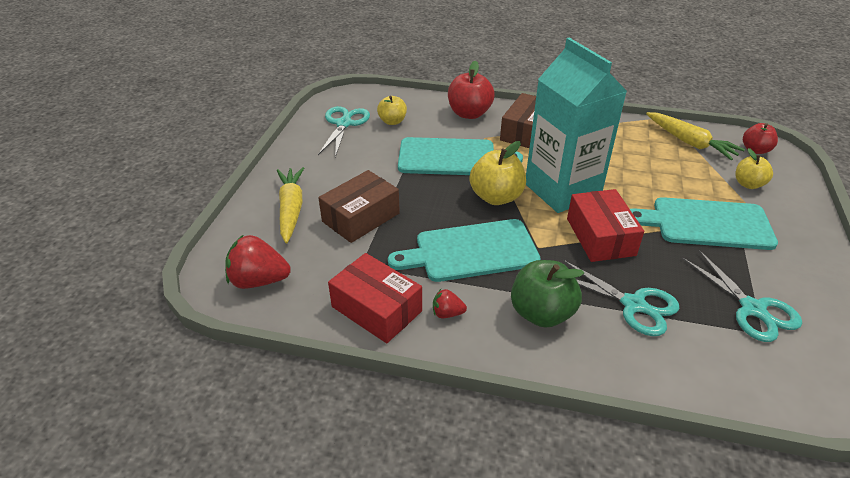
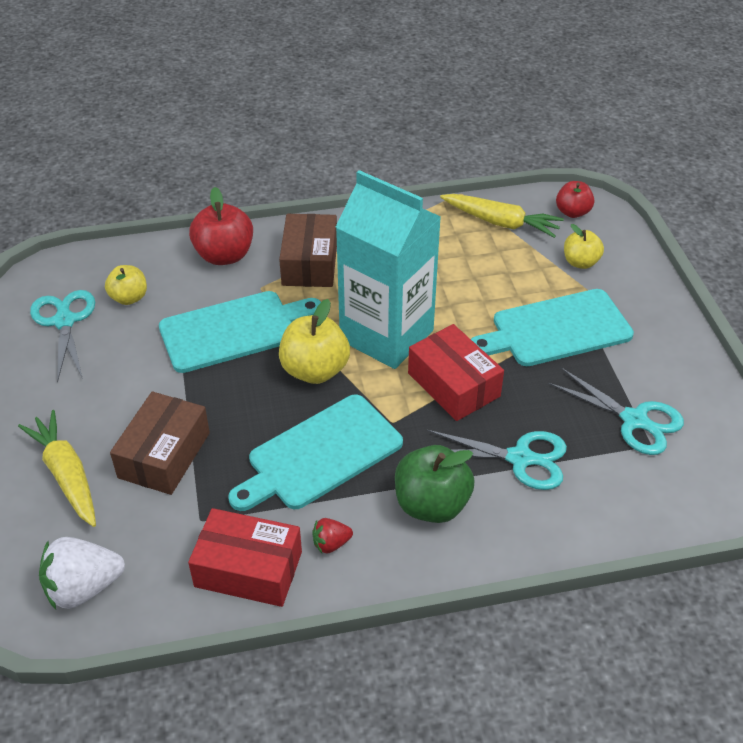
camera: 25 degrees left, 5 degrees up
(259, 281) = (83, 588): red strawberry -> white strawberry

